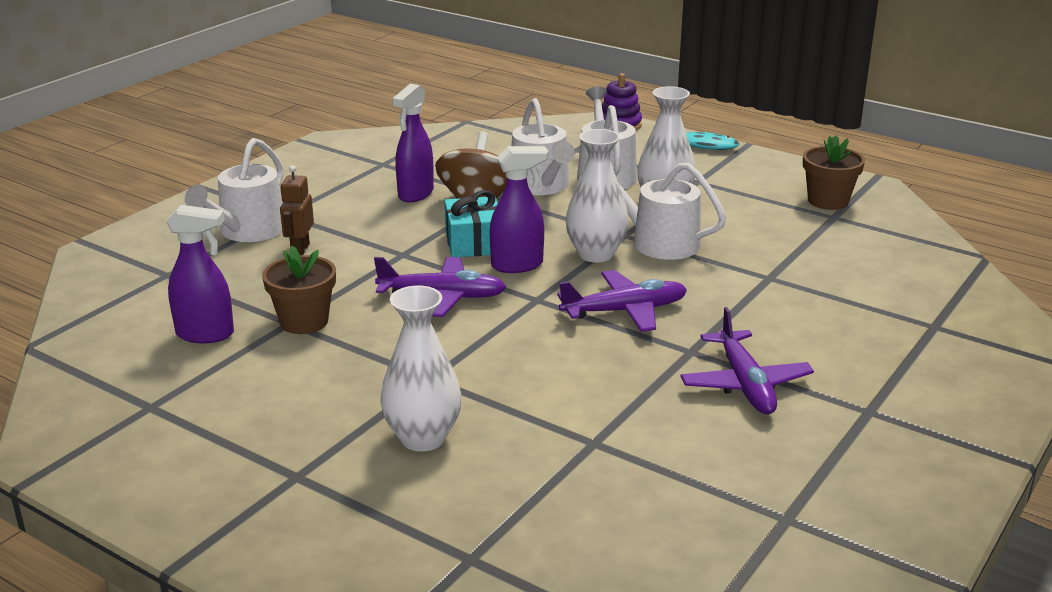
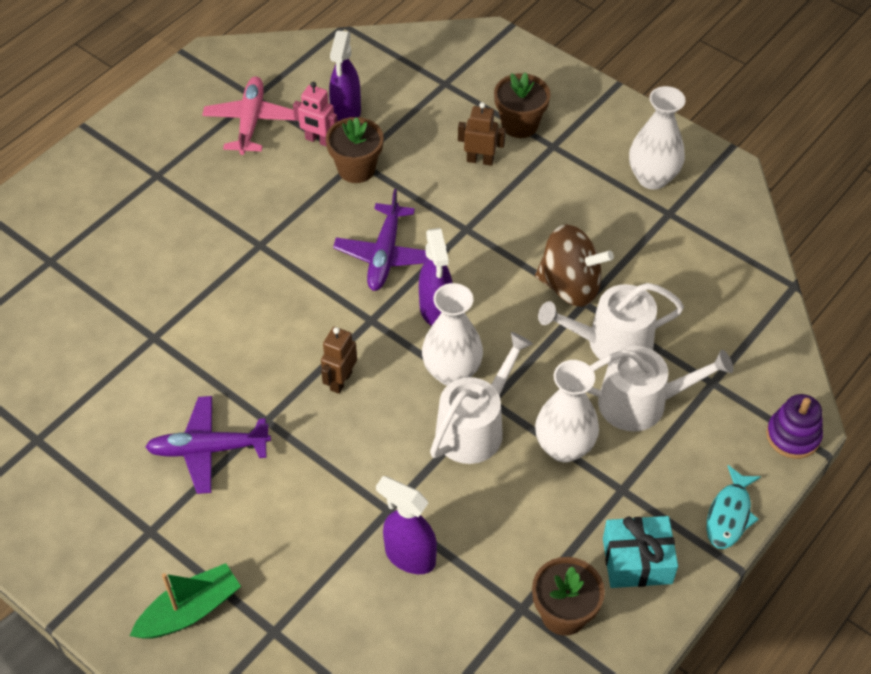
camera: 95 degrees right, 25 degrees up
(202, 405) = (251, 122): none -> pink plane
(248, 231) = (520, 124): white watering can -> brown flower pot
(249, 350) = (318, 140): none -> pink robot
(415, 194) = (594, 239): purple spray bottle -> purple spray bottle (409, 556)
(423, 438) = (183, 239): white vase -> white vase (652, 178)
(474, 243) = (484, 280): turquoise gift -> turquoise gift (637, 561)
(624, 311) = (340, 381): purple plane -> brown robot
(946, 375) = (190, 611): none -> green boat

